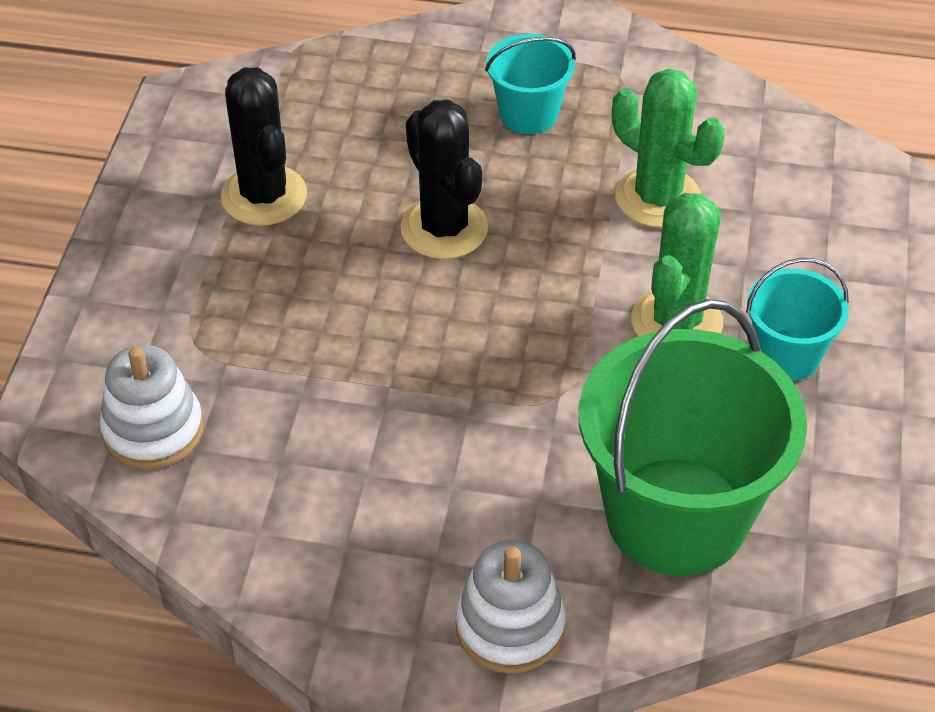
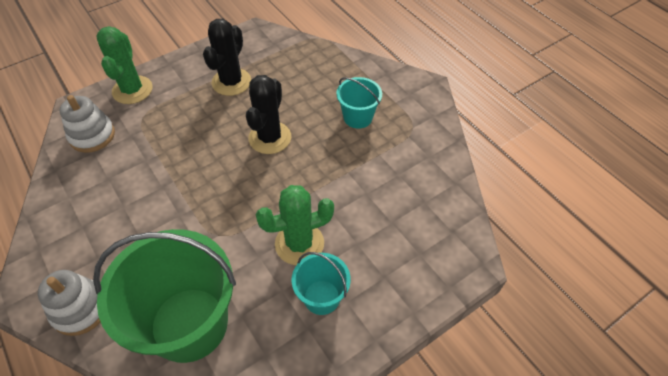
camera: 45 degrees right, 5 degrees up
(658, 198) = (361, 187): green cactus -> green cactus (132, 90)

